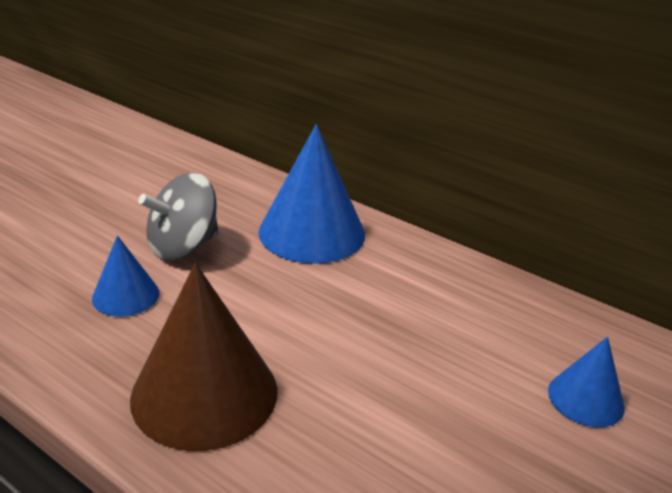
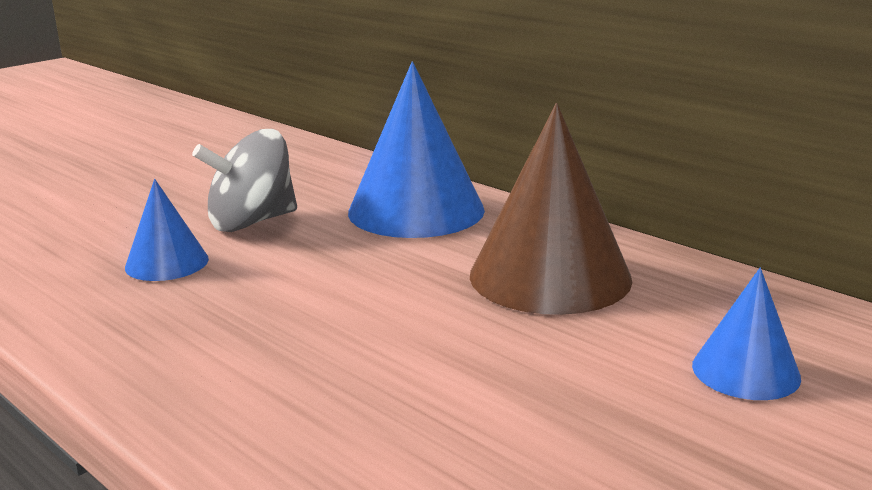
camera: 10 degrees right, 10 degrees down
(204, 393) = (231, 351): brown cone -> brown cone (550, 276)

